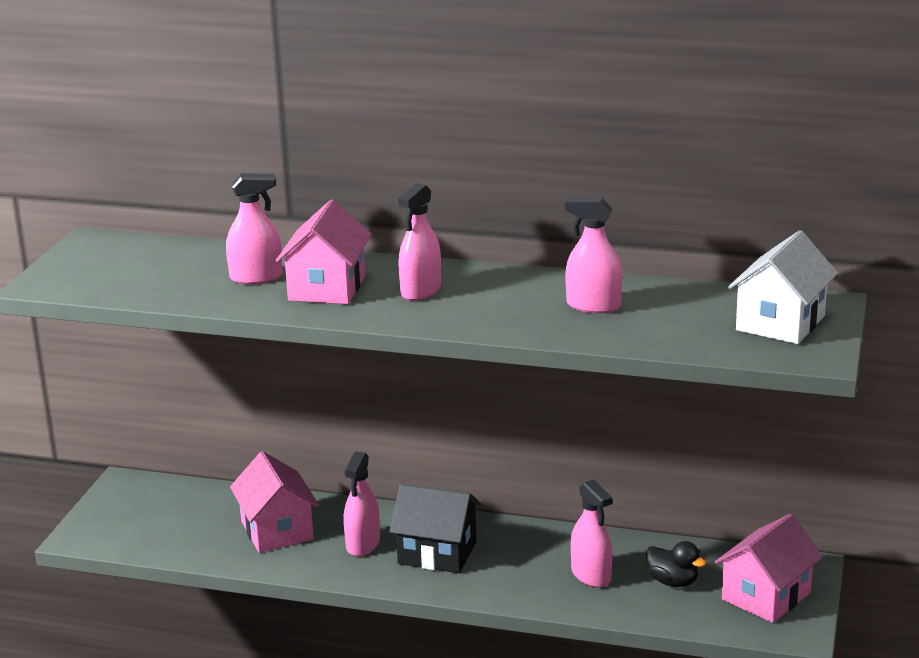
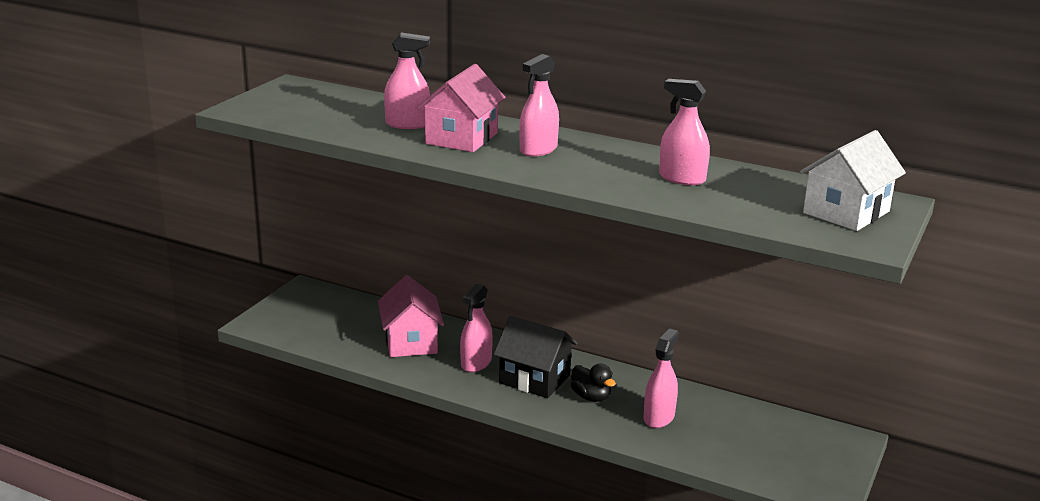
camera: 10 degrees right, 0 degrees up
(591, 575) = (659, 417): pink spray bottle -> pink spray bottle turned 135 degrees counterclockwise
(673, 582) = (728, 434): black duck -> black duck (591, 397)
(766, 596) = (808, 459): pink house -> none

